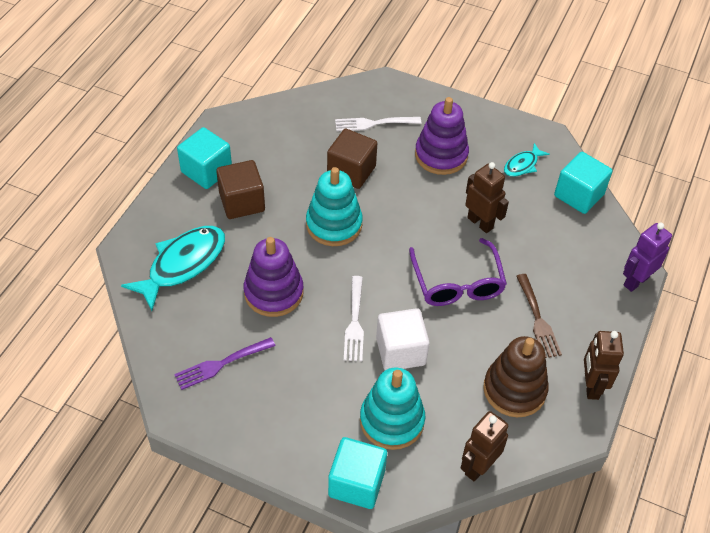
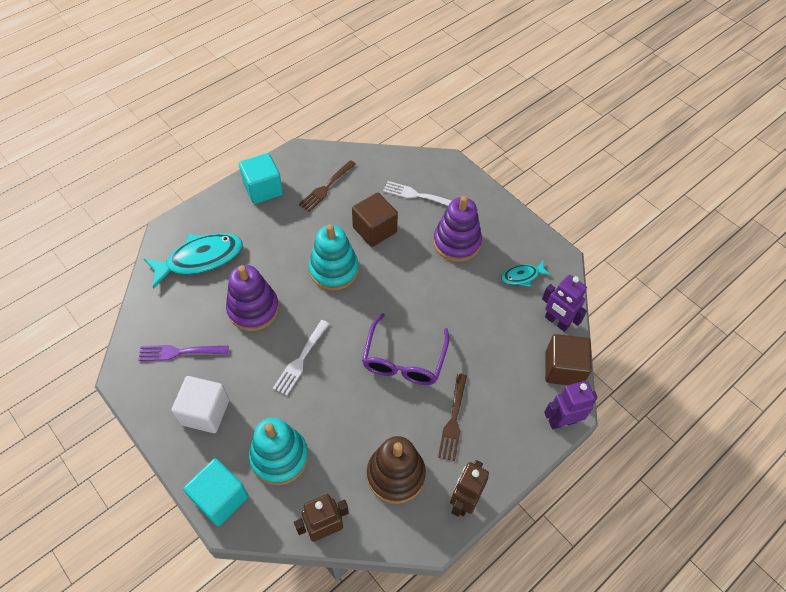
camera: 25 degrees right, 5 degrees up
(242, 202) = (274, 224): brown cube -> brown cube (563, 368)
(274, 147) = (326, 187): none -> brown fork
(400, 351) = (322, 400): white cube -> white cube (205, 412)
(480, 223) = (455, 314): brown robot -> none
(578, 195) = (556, 322): turquoise cube -> purple robot

